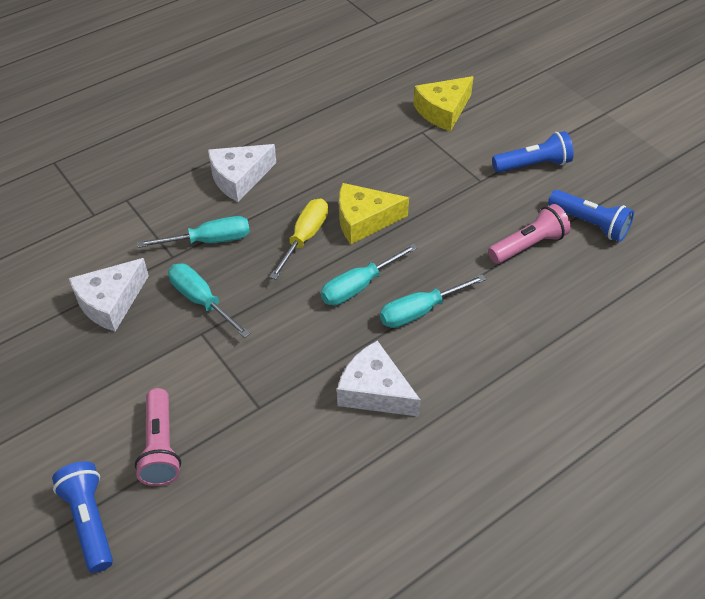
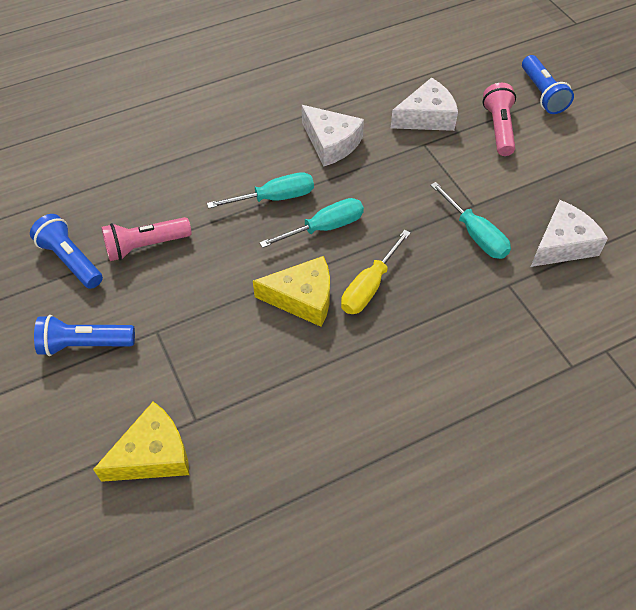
camera: 170 degrees left, 5 degrees up
(209, 241) = (471, 297): turquoise screwdriver -> none
(239, 178) = (438, 378): white cheese -> white cheese (426, 117)

